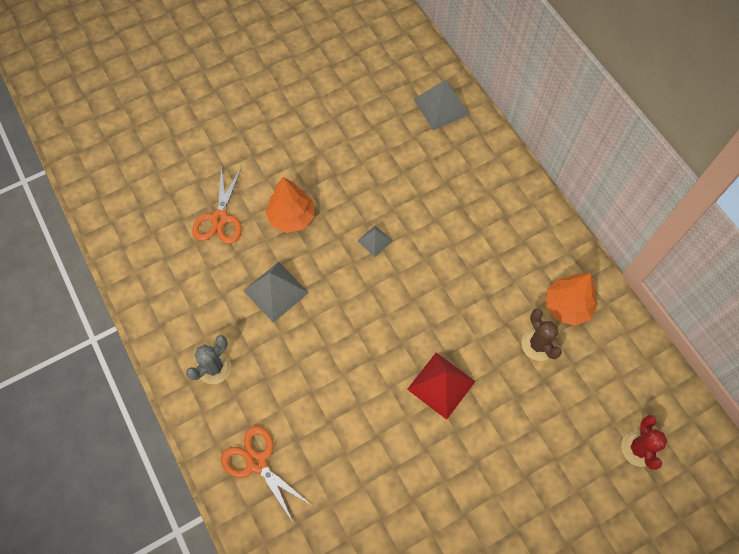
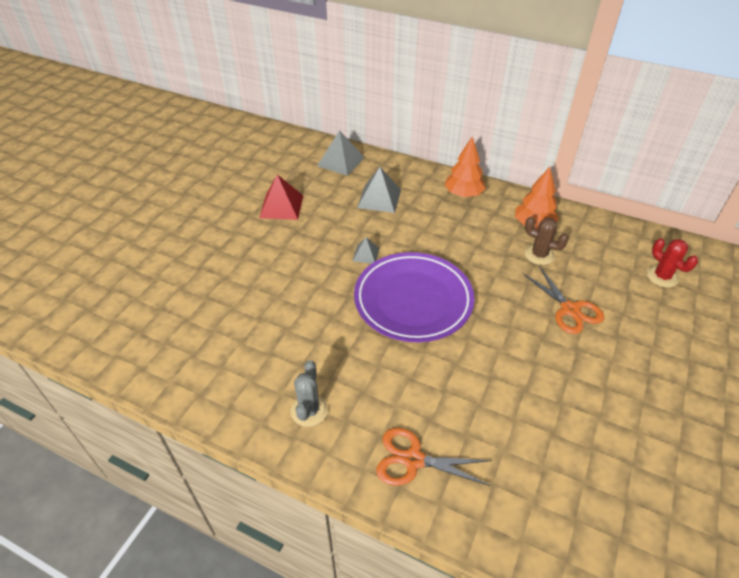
camera: 35 degrees left, 20 degrees down
(220, 218) = (223, 302): orange scissors -> orange scissors (569, 310)
(276, 291) = (316, 326): grey pyramid -> grey pyramid (379, 198)
(291, 217) = (286, 272): orange tree -> orange tree (463, 194)
(375, 318) = (413, 300): none -> purple plate
(441, 385) = (502, 315): red pyramid -> red pyramid (281, 206)

